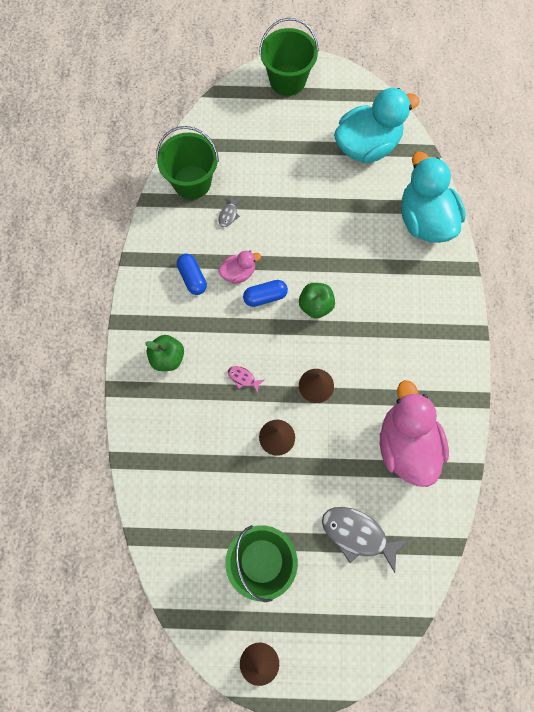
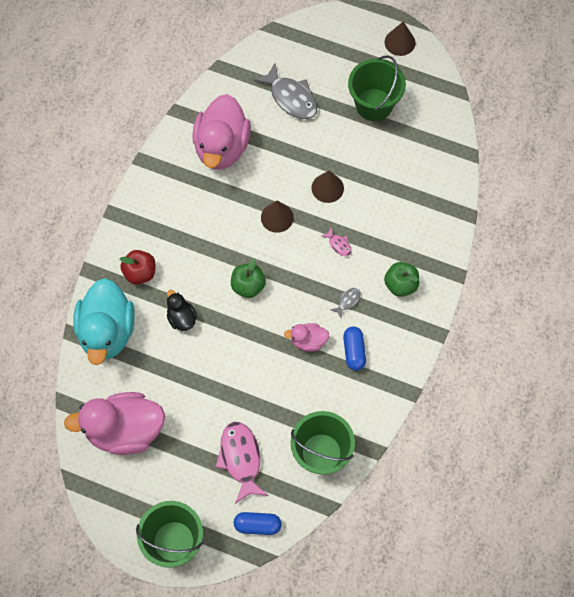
camera: 160 degrees left, 5 degrees down
(229, 214) = (296, 404): grey fish -> grey fish (347, 301)
(259, 156) = (241, 459): none -> pink fish
(265, 296) = (291, 310): blue capsule -> blue capsule (257, 525)
(364, 254) = (181, 318): none -> black duck
(367, 146) = (125, 430): turquoise duck -> pink duck
(423, 283) = (140, 273): none -> red apple

